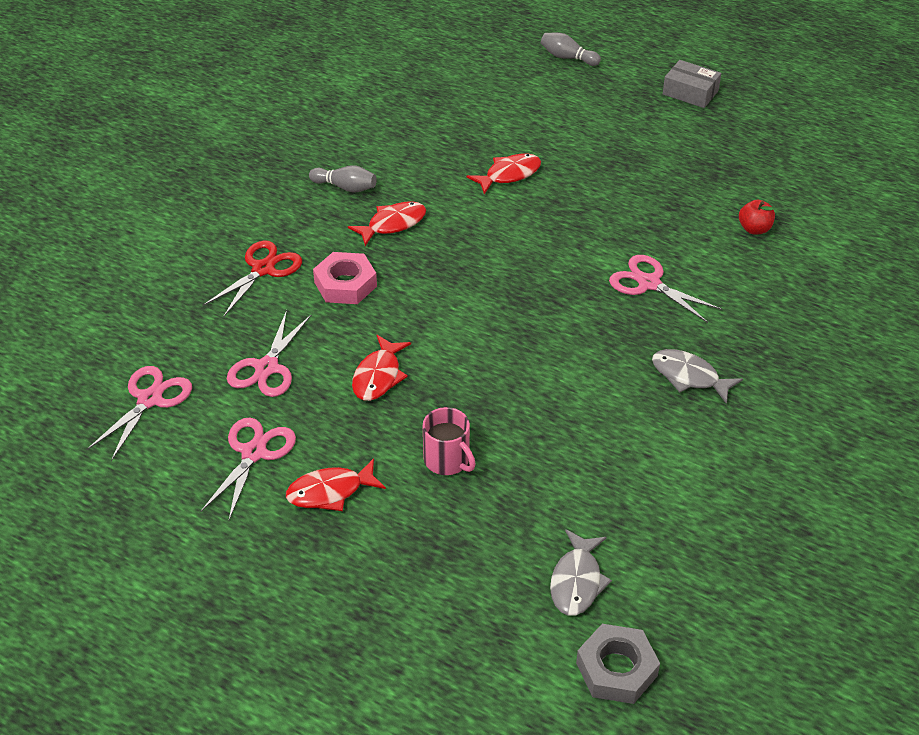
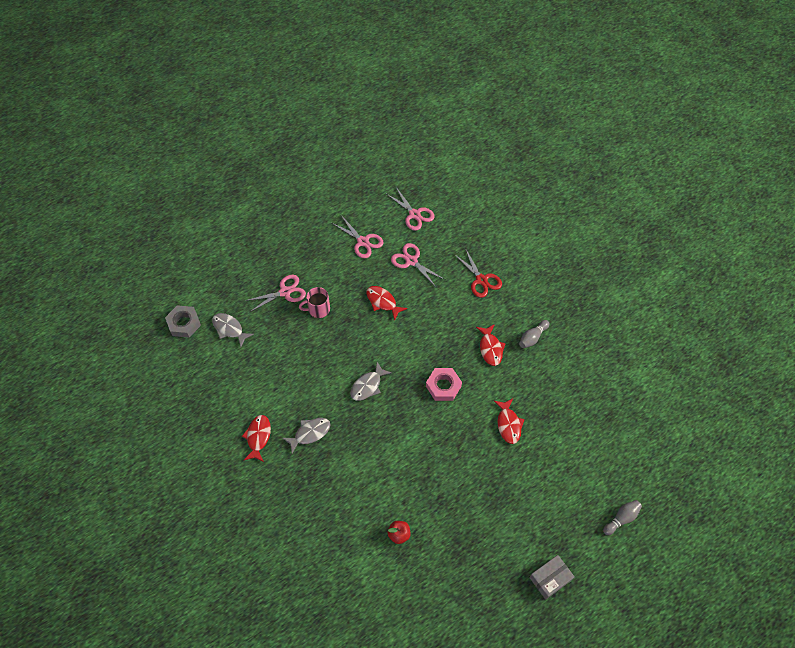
camera: 115 degrees right, 15 degrees up
(330, 492) = (326, 261): red fish -> red fish (258, 437)
(345, 284) = (453, 310): pink nut -> pink nut (443, 386)
(554, 338) = (368, 386): none -> grey fish
(649, 283) = (383, 451): pink scissors -> pink scissors (285, 292)

